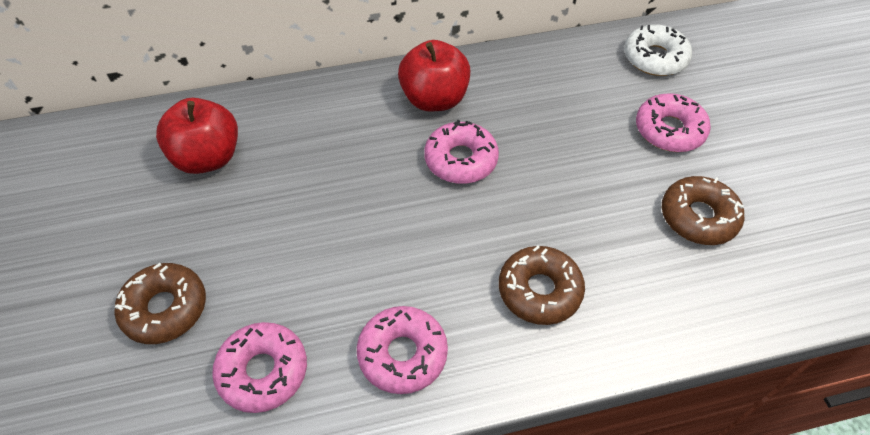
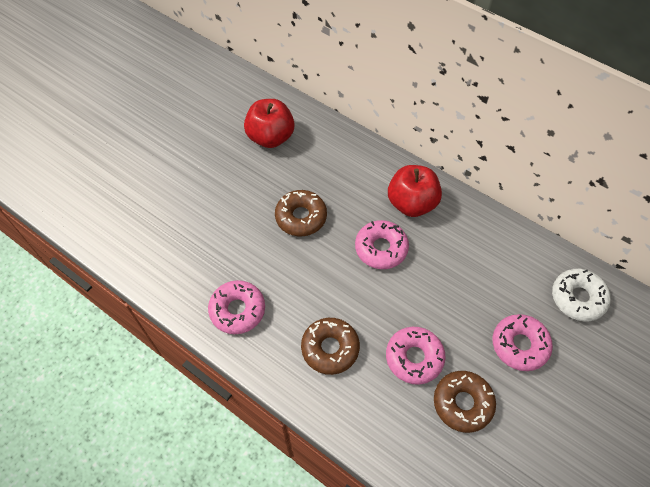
camera: 50 degrees right, 5 degrees up
(165, 308) = (177, 194): brown donut -> brown donut (301, 217)
(263, 371) = (180, 258): pink donut -> pink donut (414, 358)

